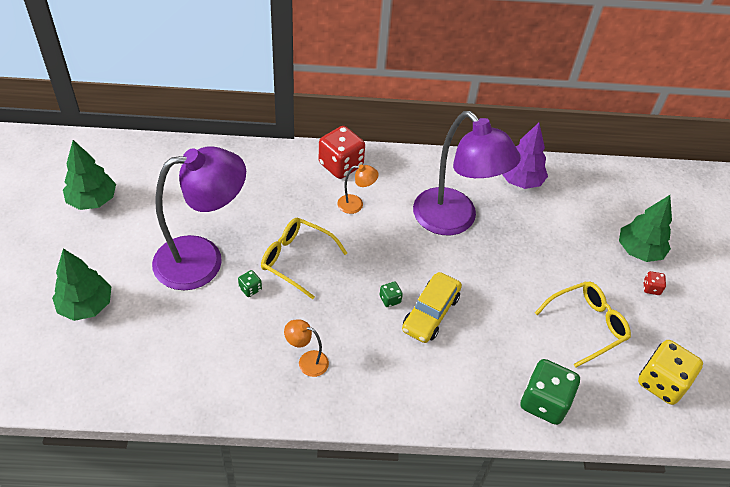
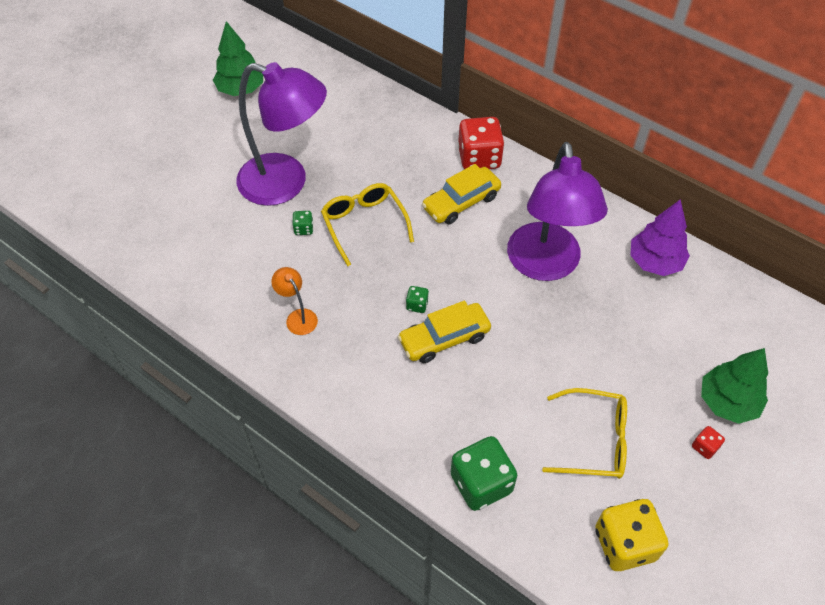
camera: 40 degrees right, 5 degrees up
(86, 305) = (168, 174): green tree -> none
(356, 205) = (461, 202): orange lamp -> yellow car

